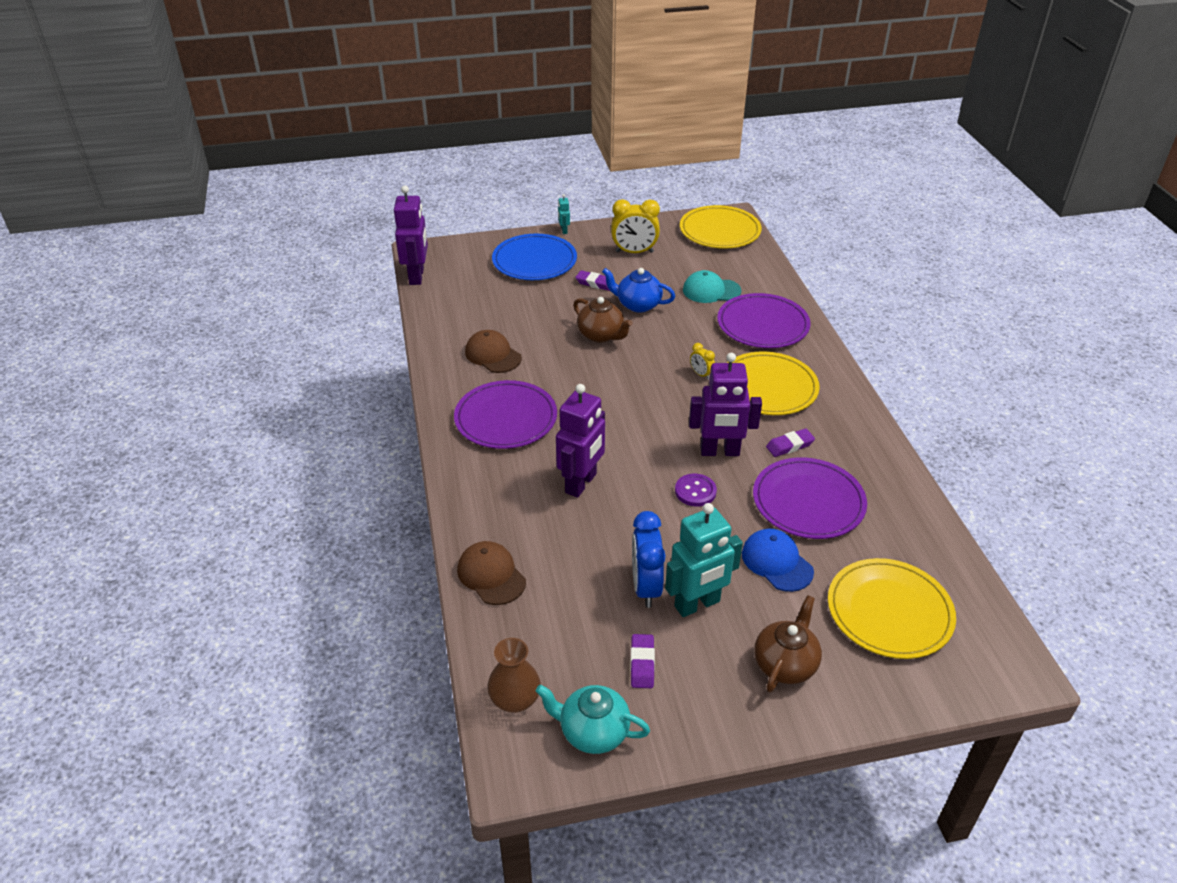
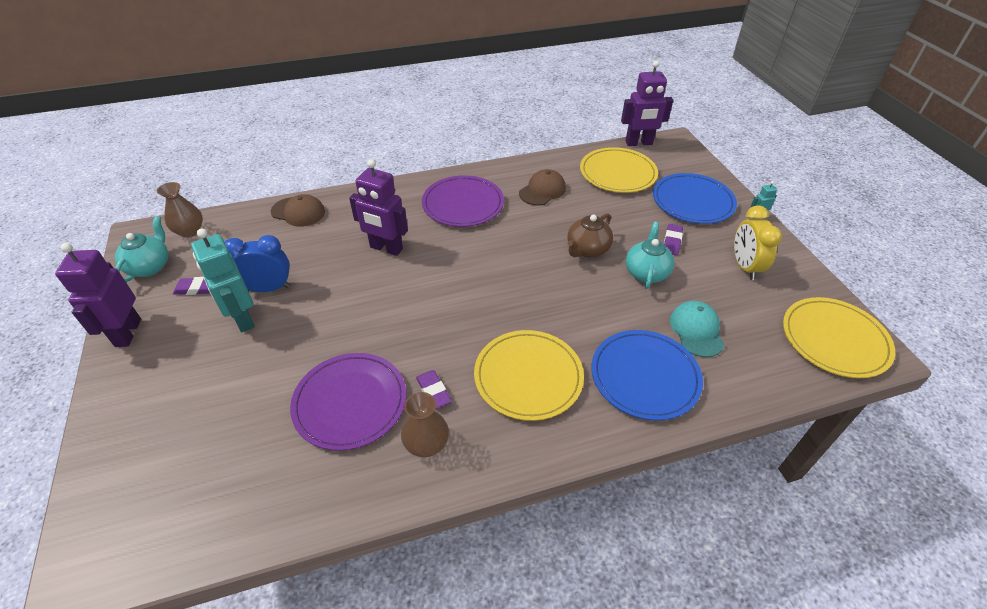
camera: 85 degrees right, 5 degrees up
(491, 575) = (298, 212): brown cap -> brown cap turned 60 degrees clockwise
(638, 305) = (646, 272): blue teapot -> turquoise teapot
(695, 491) = (371, 317): purple button -> none
(701, 374) = (540, 321): yellow clock -> none
(720, 452) = (424, 335): purple robot -> purple robot (127, 333)
(762, 325) = (645, 376): purple plate -> blue plate
(777, 562) = (276, 373): blue cap -> none
(785, 664) = (164, 373): brown teapot -> none
(846, 450) = (426, 444): none -> brown vase
(889, 611) = (194, 460): yellow plate -> yellow plate (617, 173)

